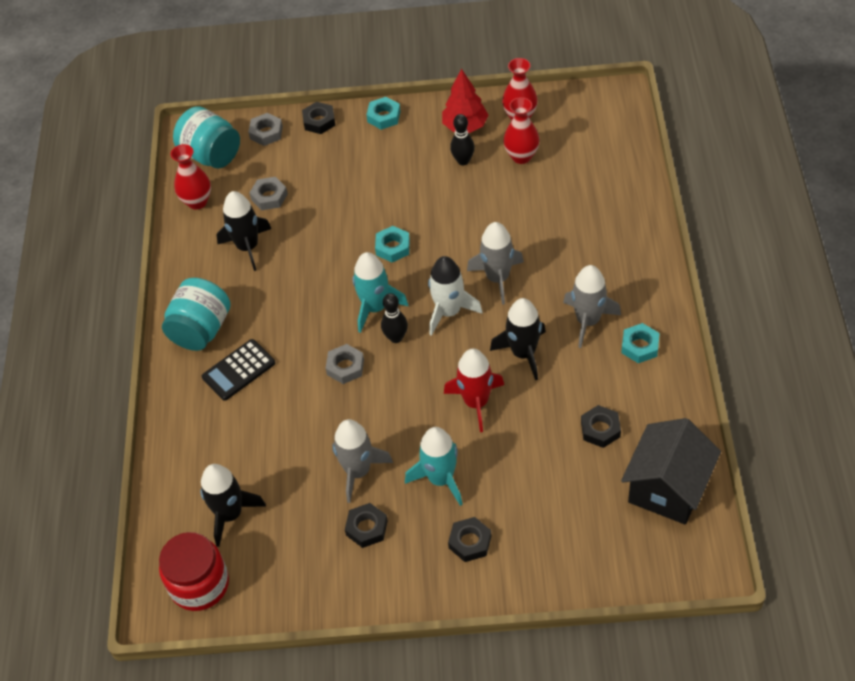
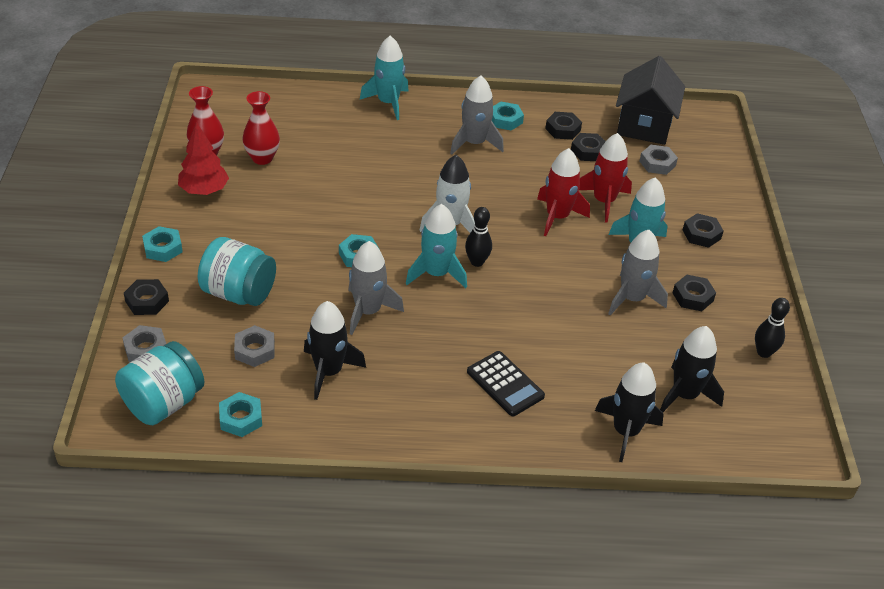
camera: 95 degrees left, 10 degrees down
(197, 202) = (241, 418): red vase -> turquoise nut
(199, 584) = (766, 420): red jar -> none
(201, 330) = (444, 416): turquoise jar -> turquoise jar (239, 293)
(345, 367) = (509, 300): grey nut -> grey nut (657, 163)
(463, 161) = (254, 196): black bowling pin -> black bowling pin (763, 352)
(498, 278) = (415, 189): grey rocket -> grey rocket (368, 311)
(511, 445) = (604, 201): none -> red rocket
(523, 353) = (505, 183): black rocket -> black rocket (625, 432)
(636, 403) = (563, 129): none -> black nut
(642, 239) = (388, 103): none -> turquoise rocket
(667, 488) = (644, 125): black house -> black house turned 75 degrees clockwise

